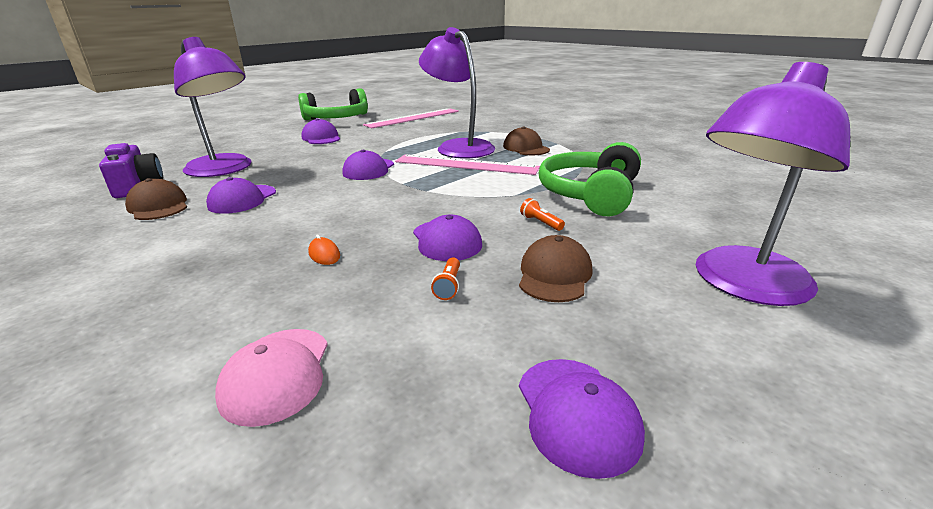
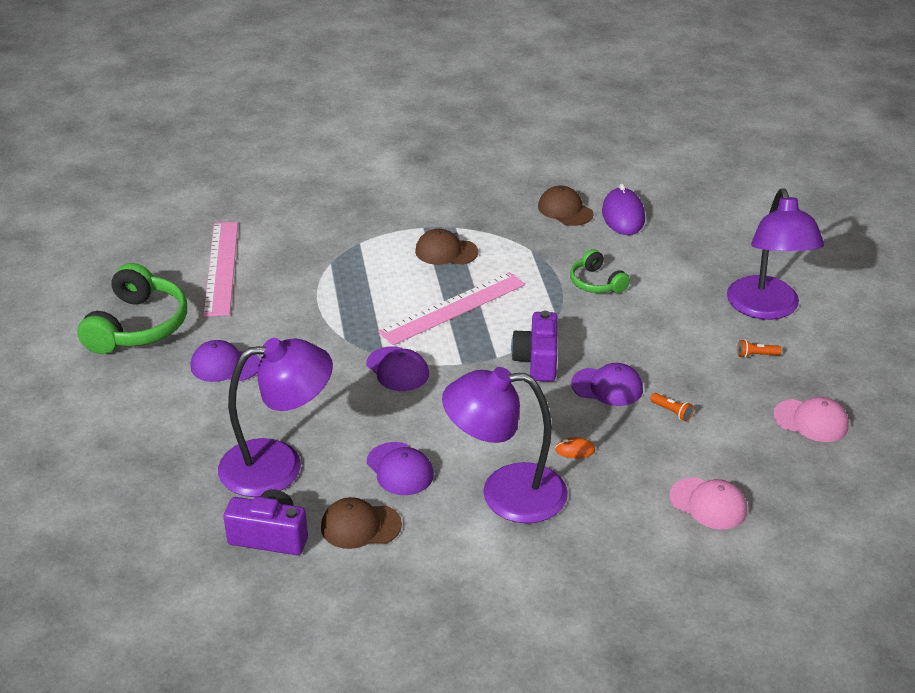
camera: 55 degrees left, 10 degrees up
(443, 204) = (537, 361): none -> purple camera
(458, 147) = (391, 288): purple lamp -> purple lamp (505, 493)
(540, 223) = (621, 332): orange flashlight -> orange flashlight (756, 355)
(554, 275) = (696, 365): brown cap -> brown cap (565, 210)
(577, 413) = (811, 421): purple cap -> pink cap
(591, 194) = (596, 283): green headphones -> green headphones, size x0.55
(701, 178) = (623, 216): none -> purple mouse

